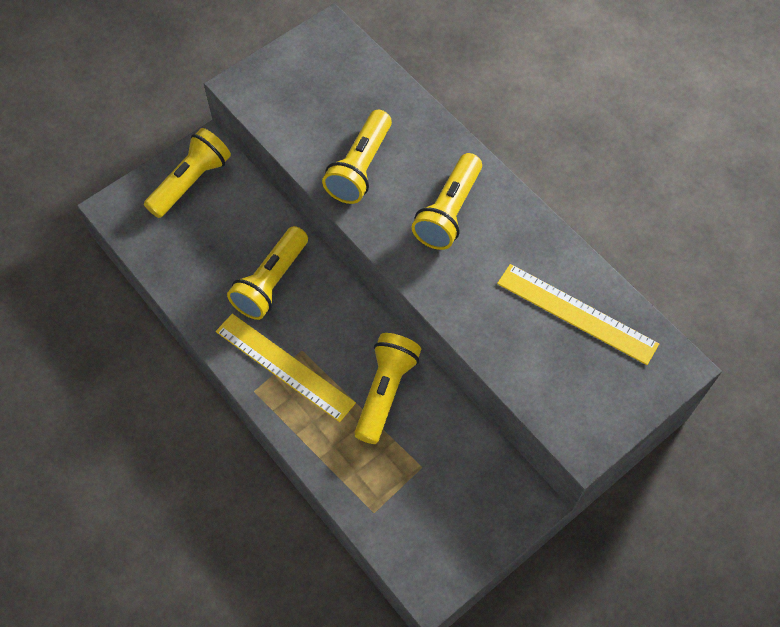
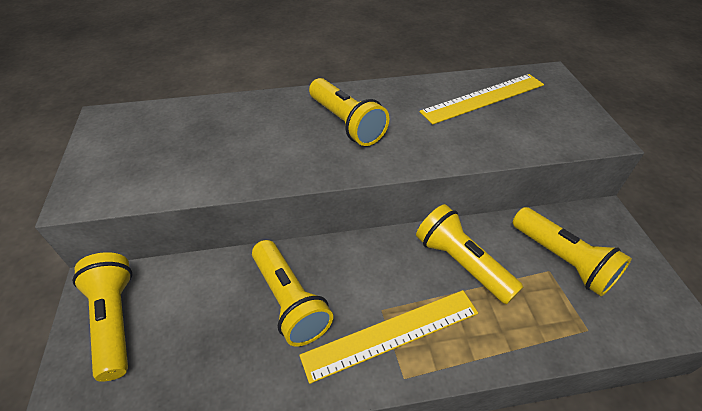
camera: 60 degrees left, 15 degrees down
(360, 168) = (256, 155): yellow flashlight -> yellow flashlight (563, 260)

